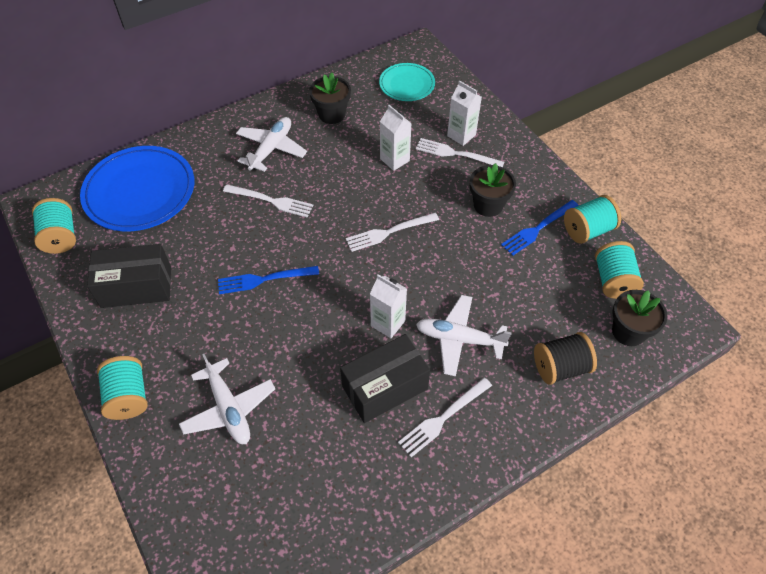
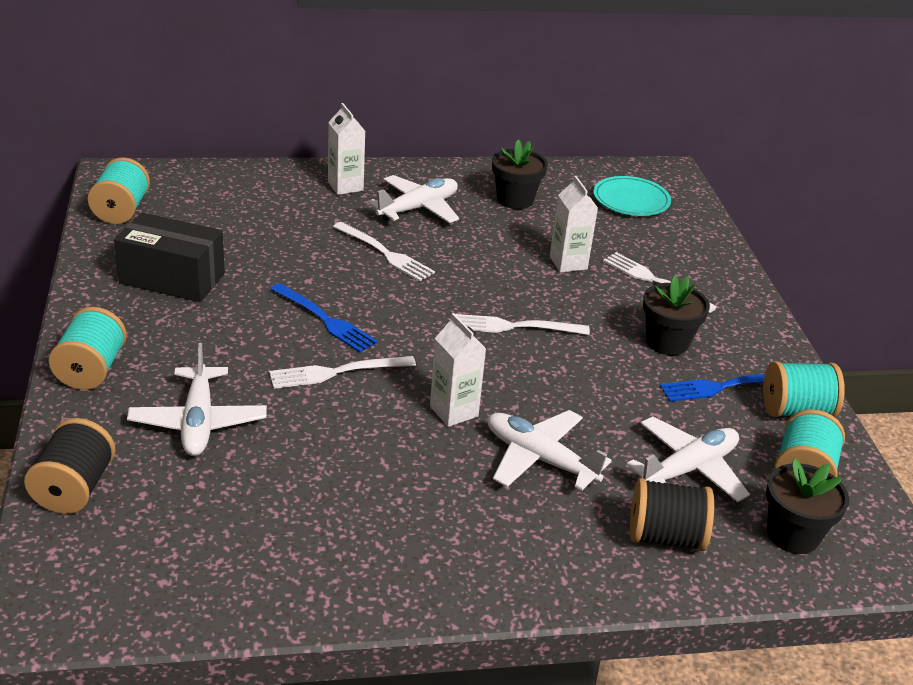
camera: 20 degrees right, 20 degrees down
(140, 192) = (237, 200): blue plate -> none
(179, 505) = (74, 488): none -> black spool
(264, 280) = (325, 320): blue fork -> blue fork turned 150 degrees counterclockwise
(385, 388) = (407, 471): black box -> none
(443, 418) = (463, 529): white fork -> white fork (336, 372)
(461, 135) = (673, 266): white carton -> white carton (345, 186)
(549, 307) = (688, 469): none -> white plane

